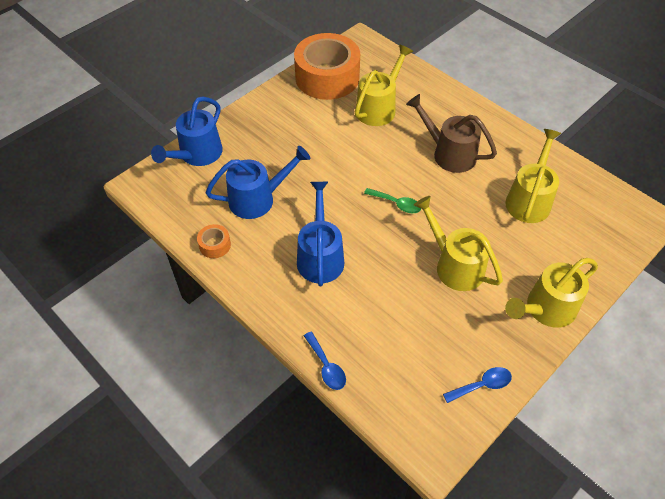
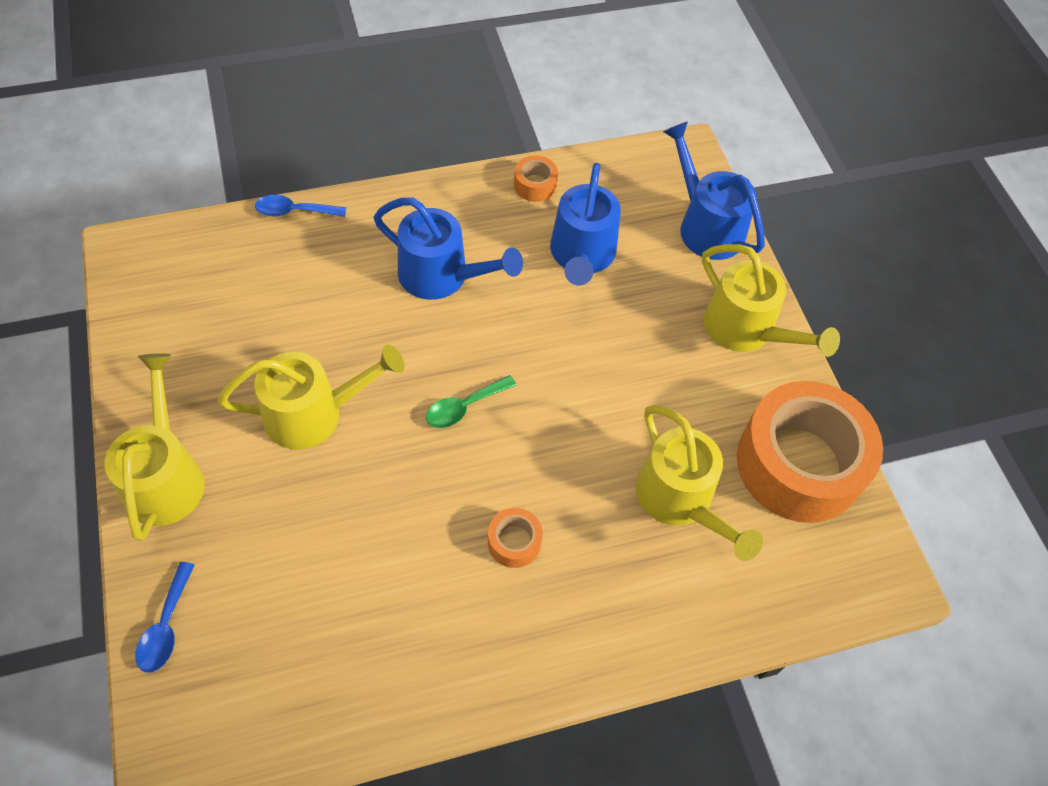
camera: 115 degrees right, 5 degrees up
(448, 153) = (514, 542): brown watering can -> orange tape
(482, 385) = (144, 337): blue spoon -> blue spoon (166, 627)
(529, 199) = (343, 598): yellow watering can -> yellow watering can (747, 330)

